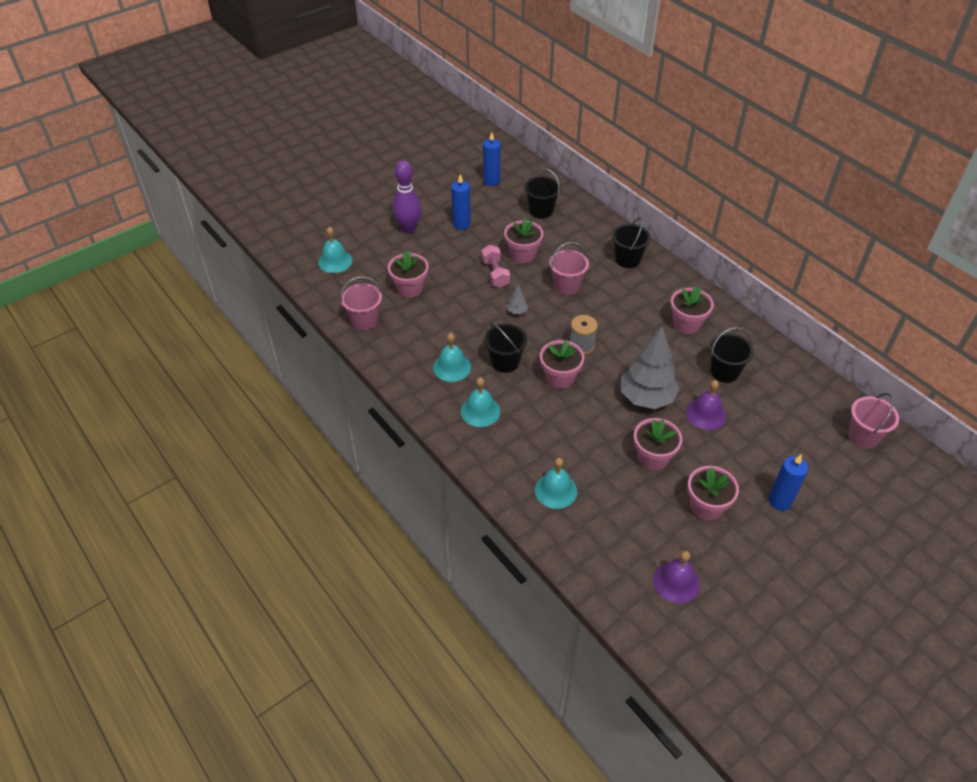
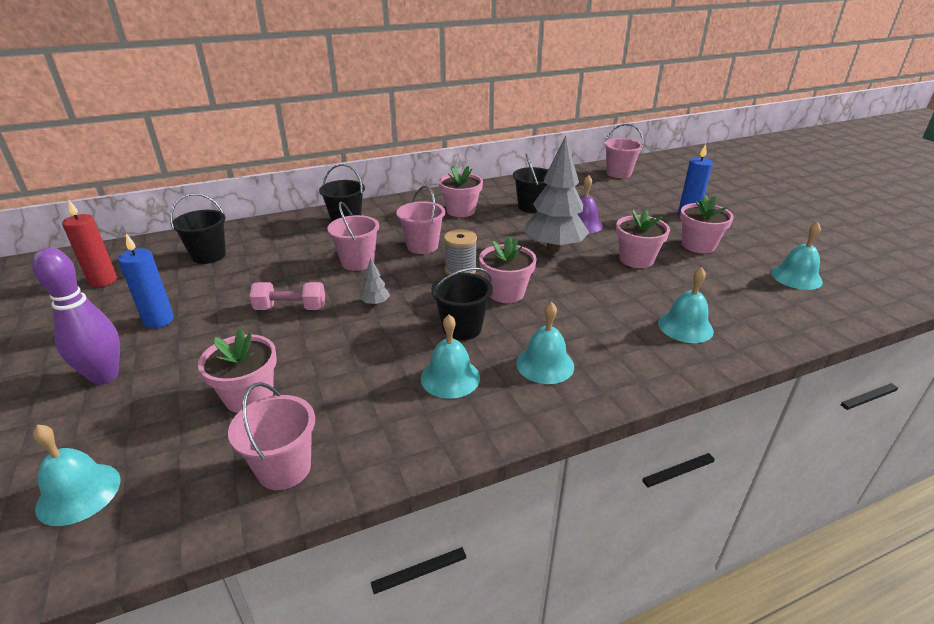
camera: 75 degrees left, 15 degrees down
(491, 181) = (103, 281): blue candle -> red candle
(522, 254) = (275, 282): pink flower pot -> none
(608, 315) = (422, 246): none -> pink bucket
(676, 582) = (796, 277): purple bell -> turquoise bell

